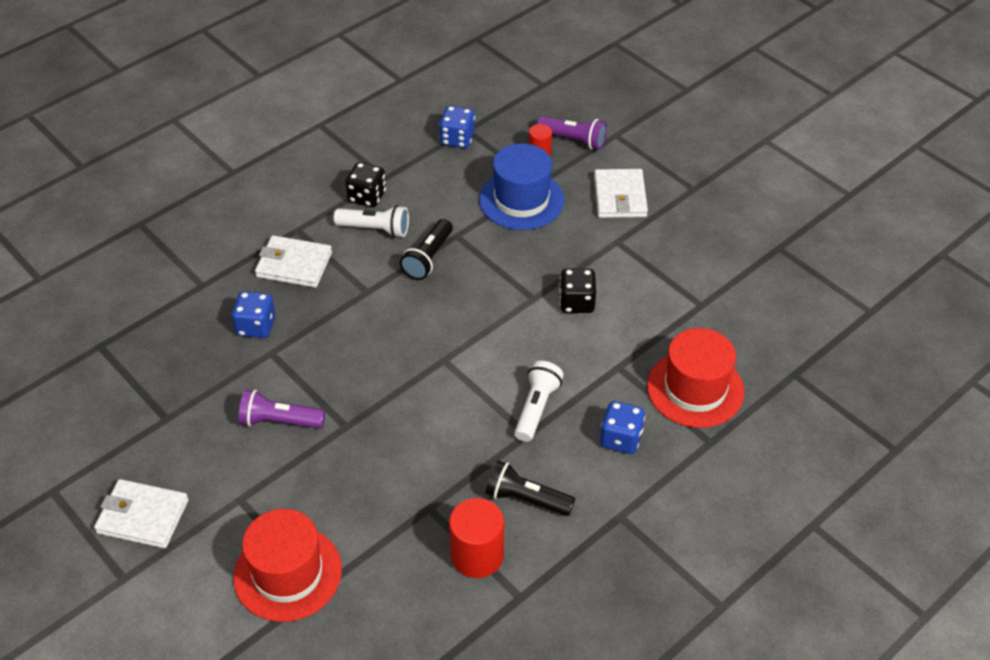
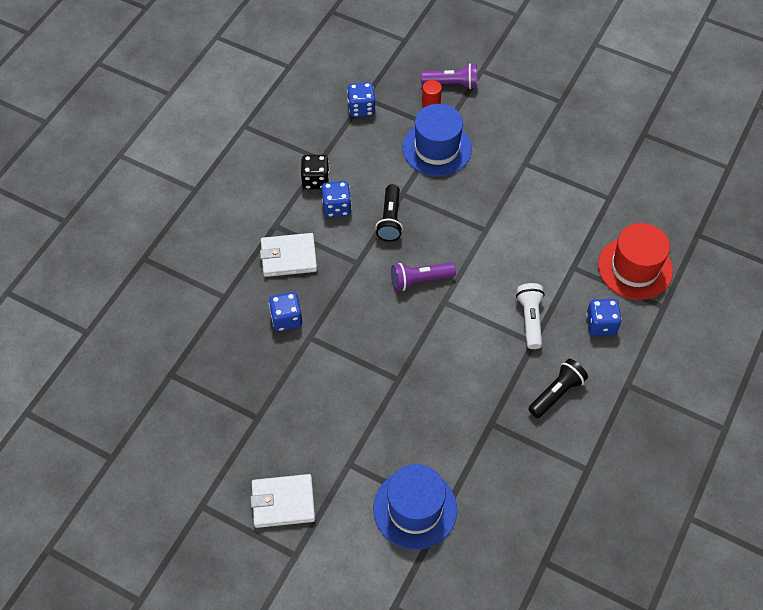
camera: 20 degrees left, 10 degrees up
(280, 421) = (346, 391): purple flashlight -> purple flashlight (420, 280)
(288, 573) = (415, 509): red hat -> blue hat
(375, 229) = (336, 207): white flashlight -> blue dice
(477, 555) = (543, 448): red cylinder -> none
(526, 499) = (556, 393): black flashlight -> black flashlight turned 135 degrees clockwise
(576, 302) = (519, 224): black dice -> none
(620, 197) = (509, 124): white wallet -> none

